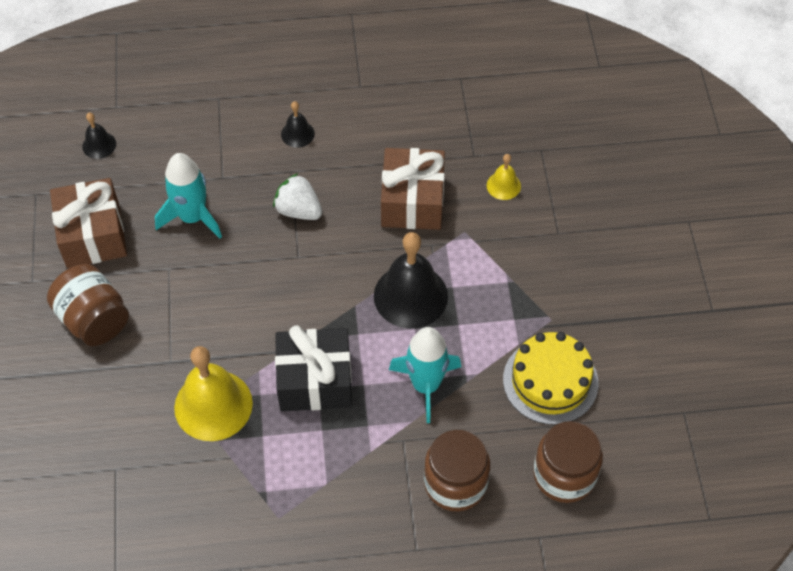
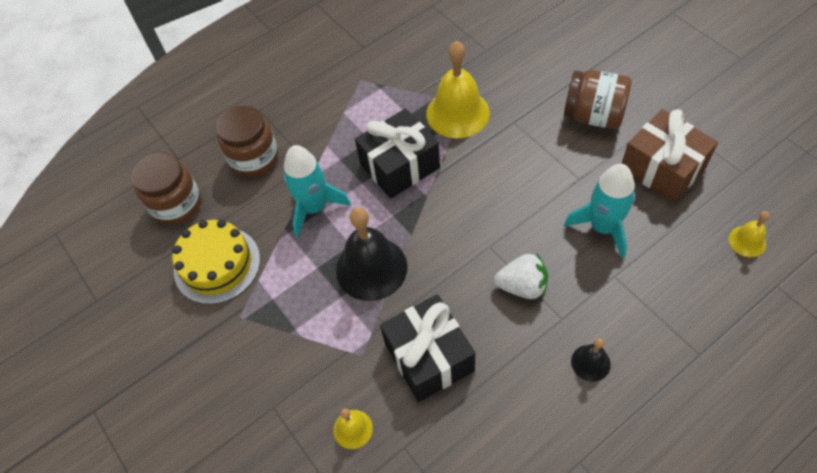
camera: 155 degrees right, 0 degrees up
(99, 145) = (747, 241): black bell -> yellow bell
(412, 201) = (429, 357): brown gift -> black gift

